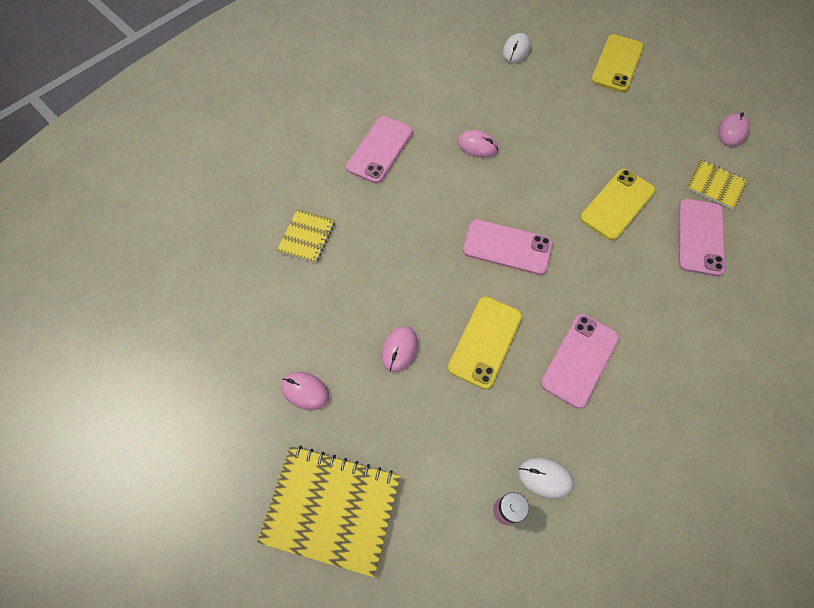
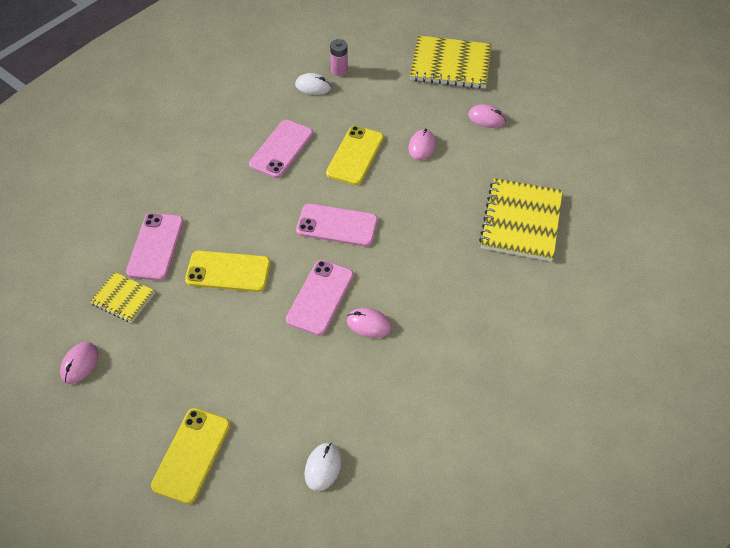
camera: 175 degrees right, 10 degrees down
(307, 237) = (521, 221): yellow notebook -> yellow notebook, size x1.86
(380, 150) = (473, 312): pink phone -> pink phone (320, 297)
(617, 204) = (228, 272): yellow phone -> yellow phone turned 60 degrees clockwise

